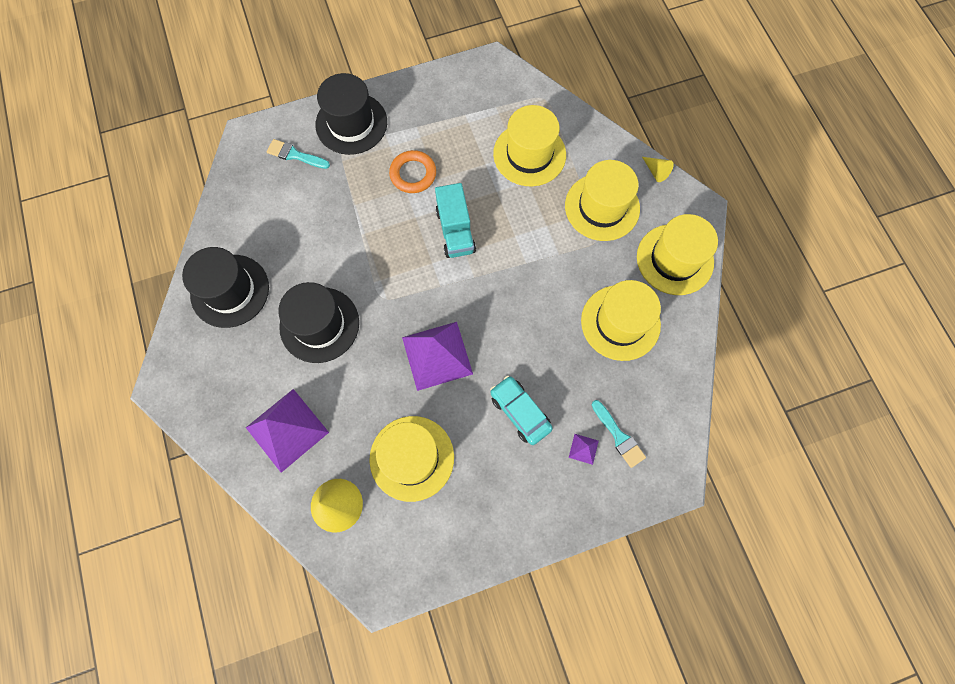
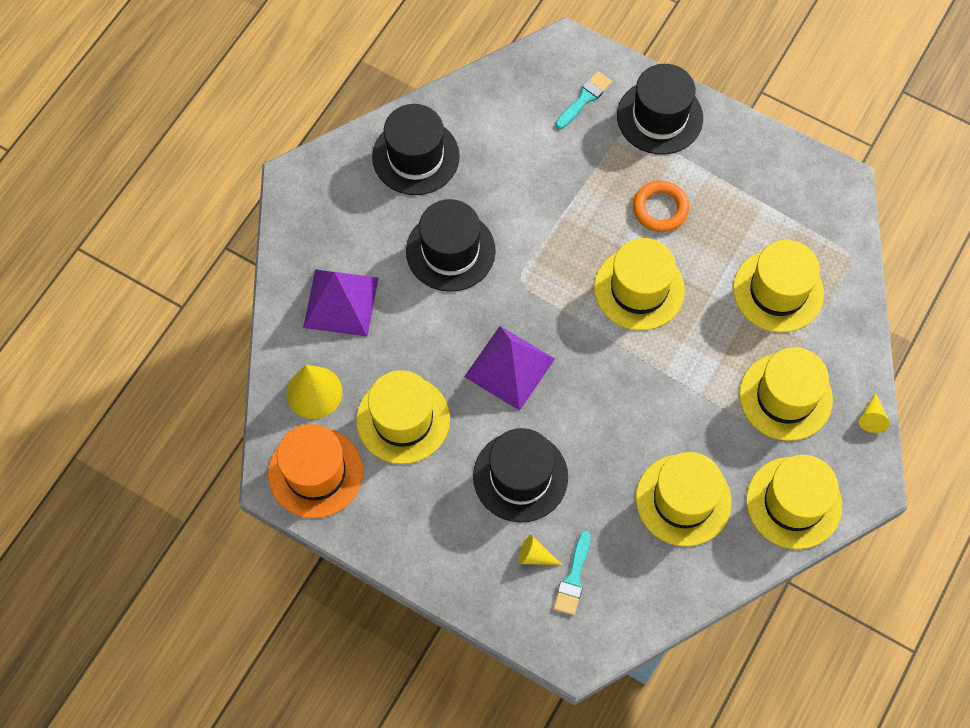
camera: 50 degrees right, 5 degrees down
(295, 155) = (584, 98): turquoise brush -> turquoise brush turned 60 degrees clockwise
(397, 554) = (315, 472): none -> orange hat
(455, 231) = (639, 289): turquoise truck -> yellow hat
(520, 412) = (520, 476): turquoise car -> black hat
(583, 449) = (535, 556): purple pyramid -> yellow cone

